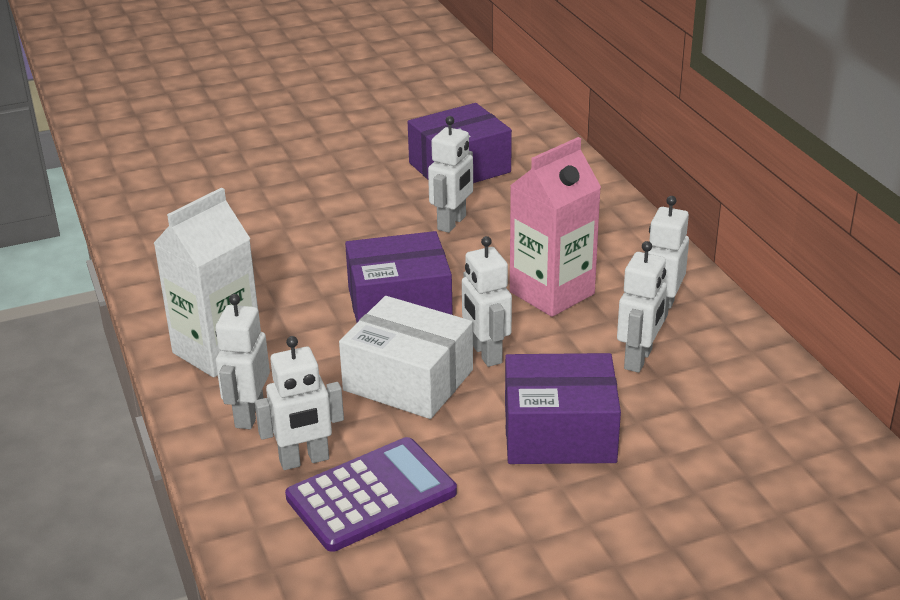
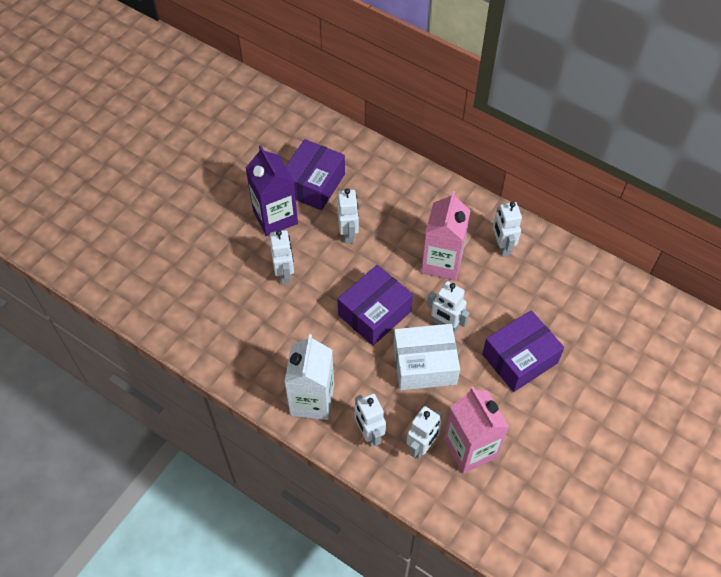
camera: 35 degrees left, 25 degrees up
(371, 495) = (470, 448): purple calculator -> pink carton
(377, 179) = (275, 217): none -> purple carton
(638, 359) = (517, 288): white robot -> white robot (284, 274)

